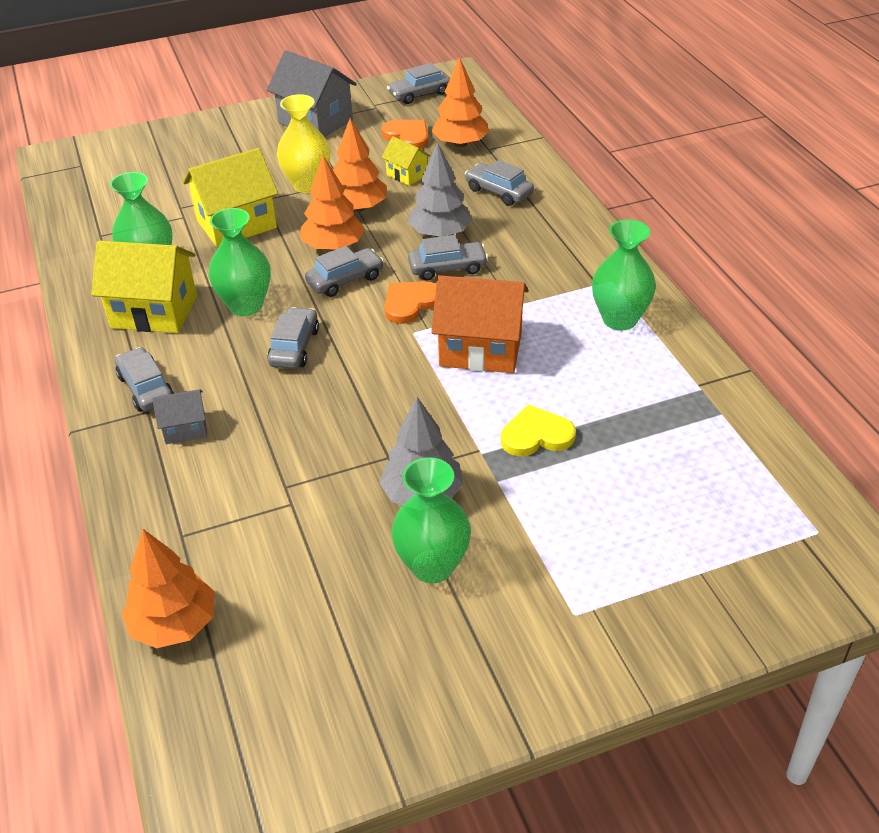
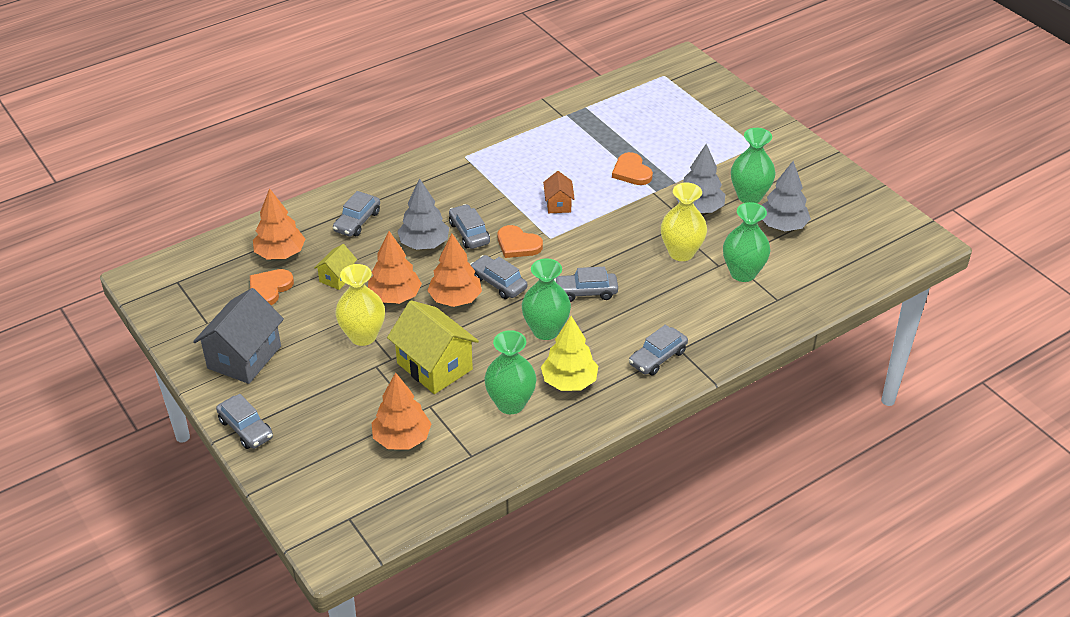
camera: 105 degrees left, 0 degrees up
(154, 312) = (569, 382): yellow house -> yellow tree
(174, 624) = (838, 284): orange tree -> orange tree (402, 439)
(185, 428) = (688, 325): grey house -> none
(330, 452) = (681, 252): none -> yellow vase
(342, 590) = (782, 226): none -> grey tree
(419, 94) = (185, 295): grey car -> grey car (246, 429)
(481, 349) = (558, 204): orange house -> orange house, size x0.52
(536, 435) = (631, 172): yellow heart -> orange heart
(620, 319) = (507, 149): green vase -> green vase (743, 273)

